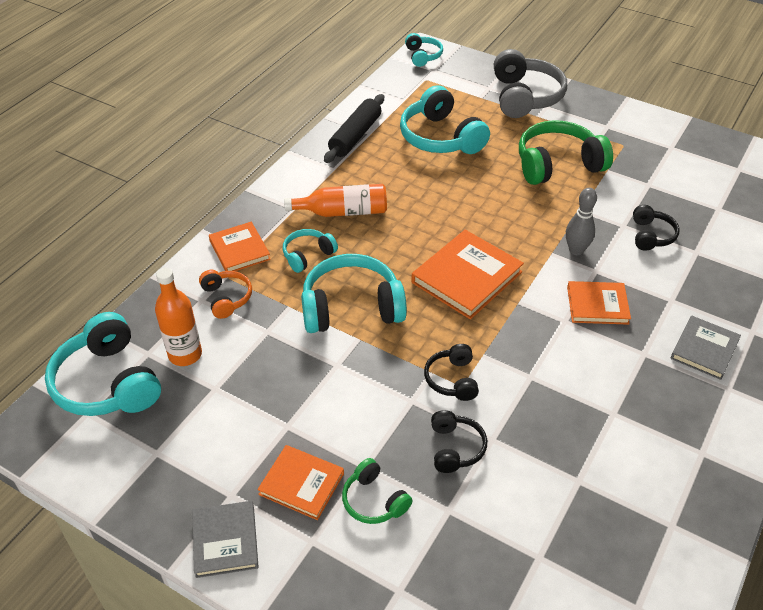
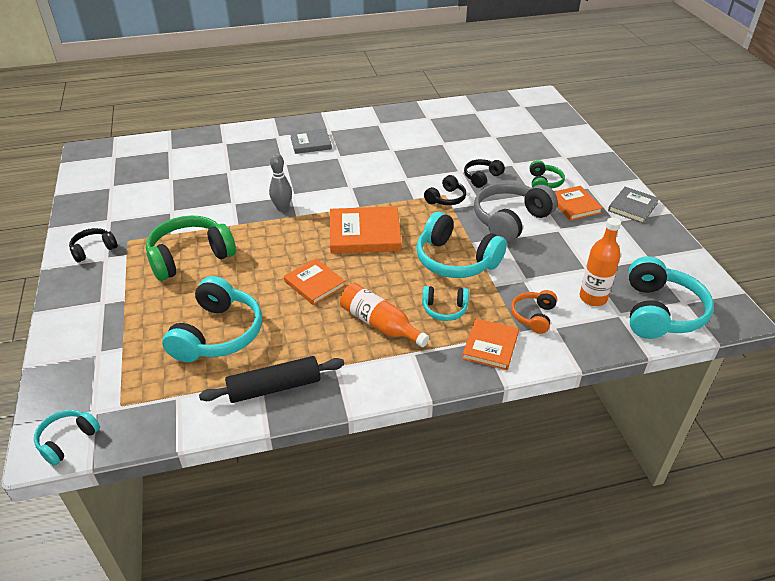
camera: 135 degrees left, 5 degrees down
(525, 97) = (95, 322): grey headphones -> grey headphones (510, 220)
(557, 164) = (190, 257): green headphones -> green headphones turned 120 degrees clockwise
(597, 305) = (322, 182): orange book -> orange book (314, 284)
(651, 235) = (231, 190): black headphones -> black headphones (93, 249)

